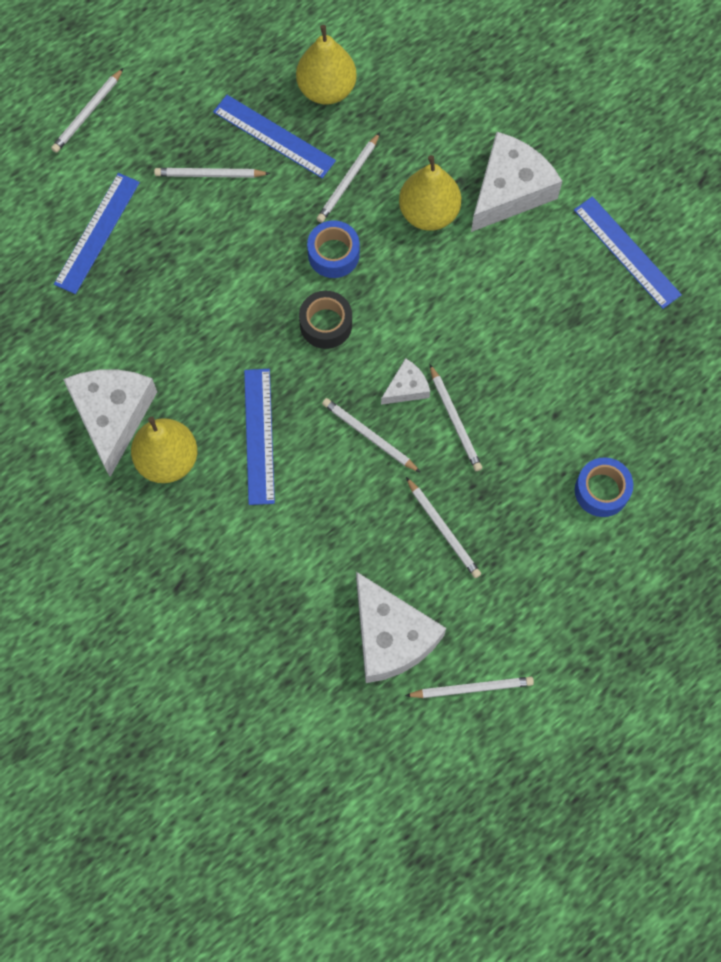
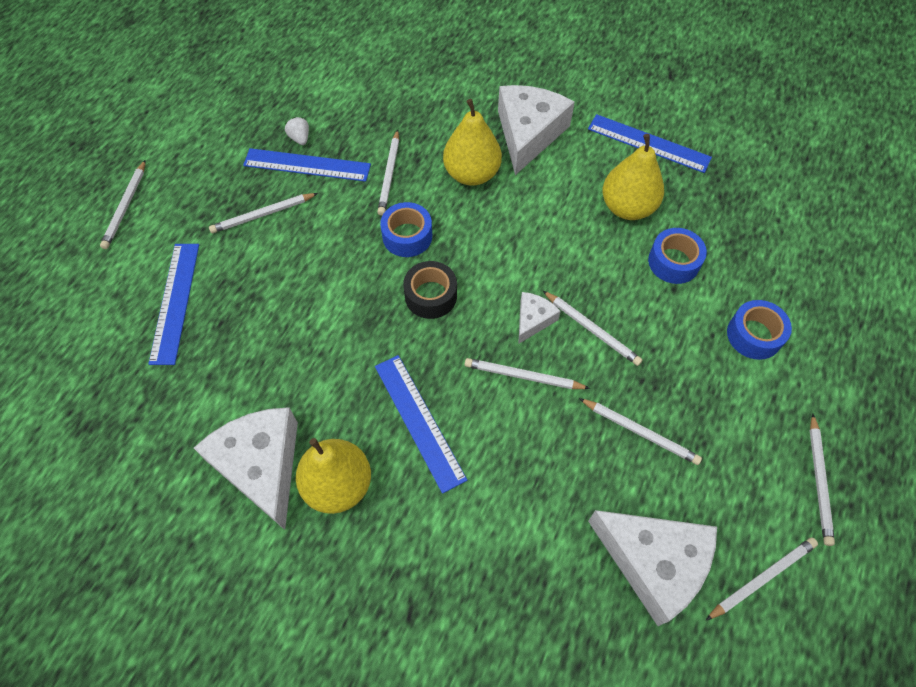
camera: 25 degrees left, 10 degrees down
(280, 102) = (300, 138): none -> white strawberry
(326, 89) = (335, 115): yellow pear -> yellow pear (627, 207)
(572, 388) = (673, 262): none -> blue tape
(572, 638) = (818, 480): none -> white pencil

